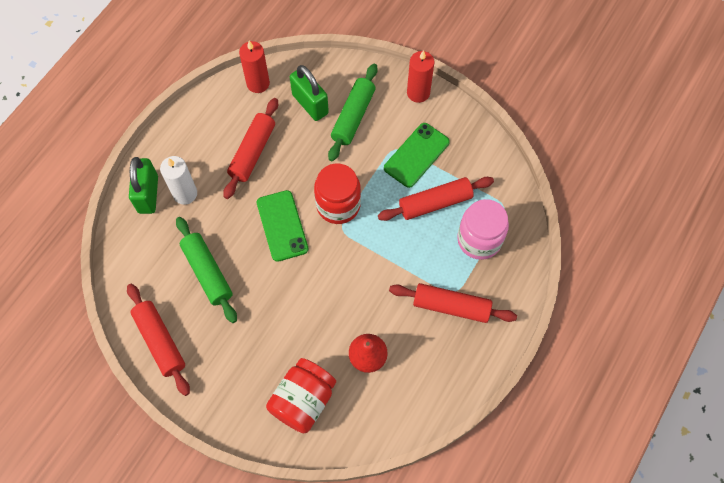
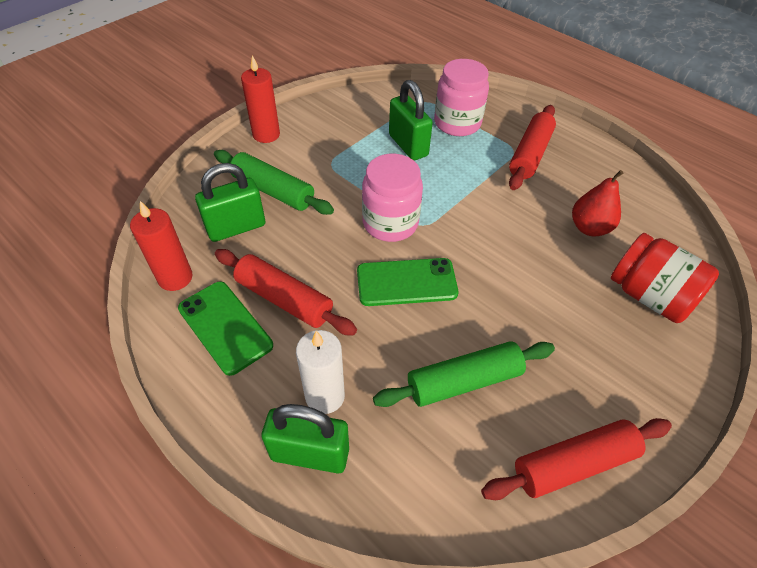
camera: 80 degrees left, 15 degrees down
(338, 205) = (390, 223): red jar -> pink jar
(416, 155) = (345, 149): green phone -> green phone (225, 327)
(435, 203) = (408, 145): red rolling pin -> green padlock

